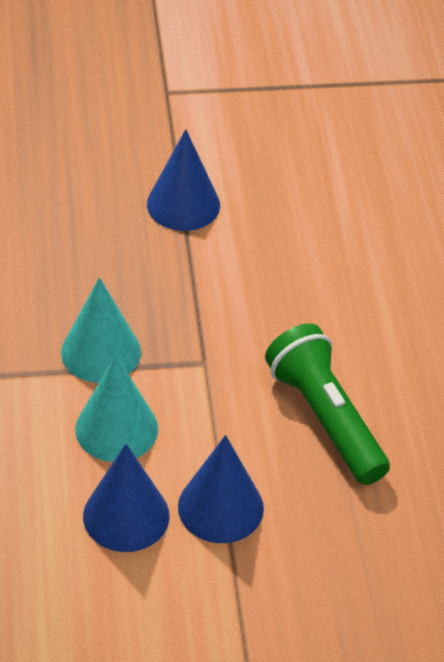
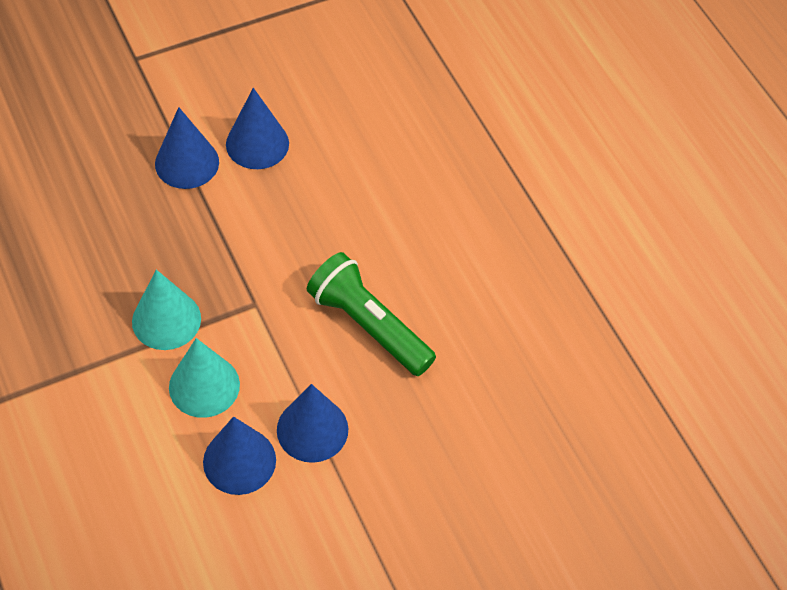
camera: 20 degrees left, 10 degrees up
(268, 205) = (257, 144): none -> blue cone

